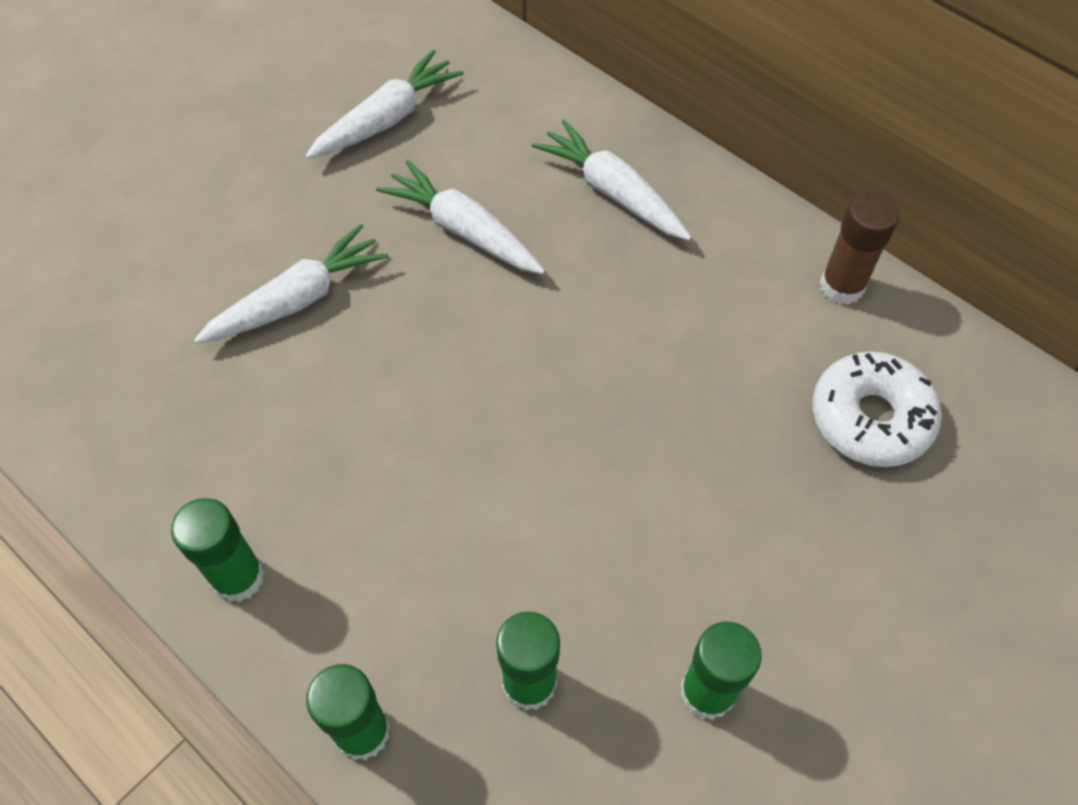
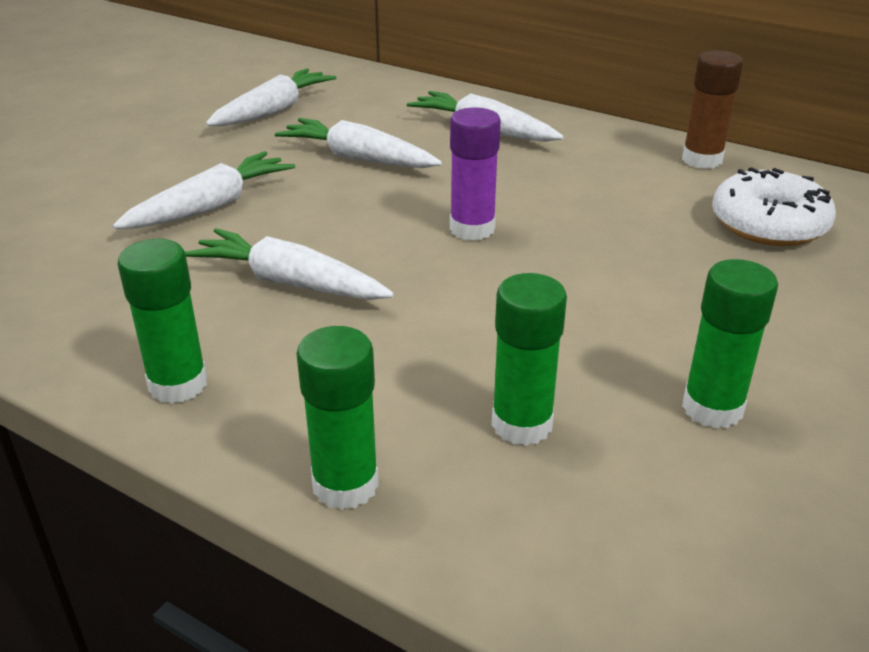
camera: 10 degrees left, 25 degrees down
(357, 442) = (289, 283): none -> white carrot
(555, 379) = (472, 229): none -> purple glue stick

